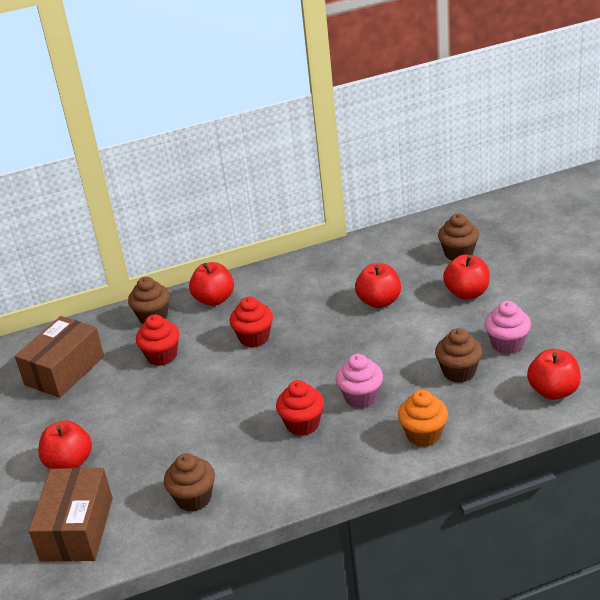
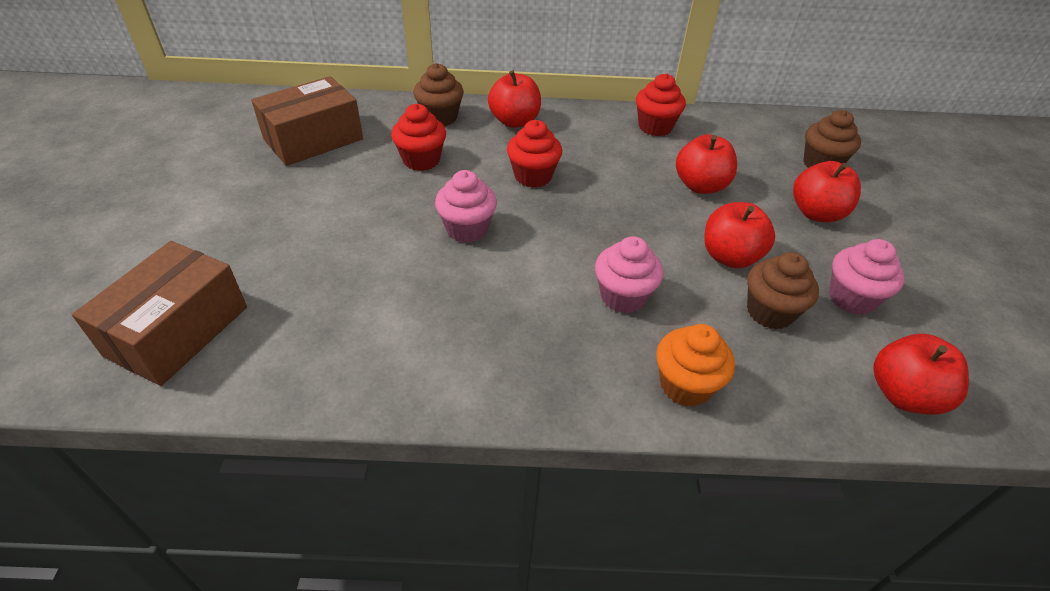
camera: 15 degrees right, 10 degrees up
(69, 463) = (237, 242): red apple -> red apple (730, 256)
(194, 498) = (337, 350): brown cupcake -> none
(229, 393) = (467, 229): none -> pink cupcake
(302, 424) = (530, 303): red cupcake -> red cupcake (655, 127)

